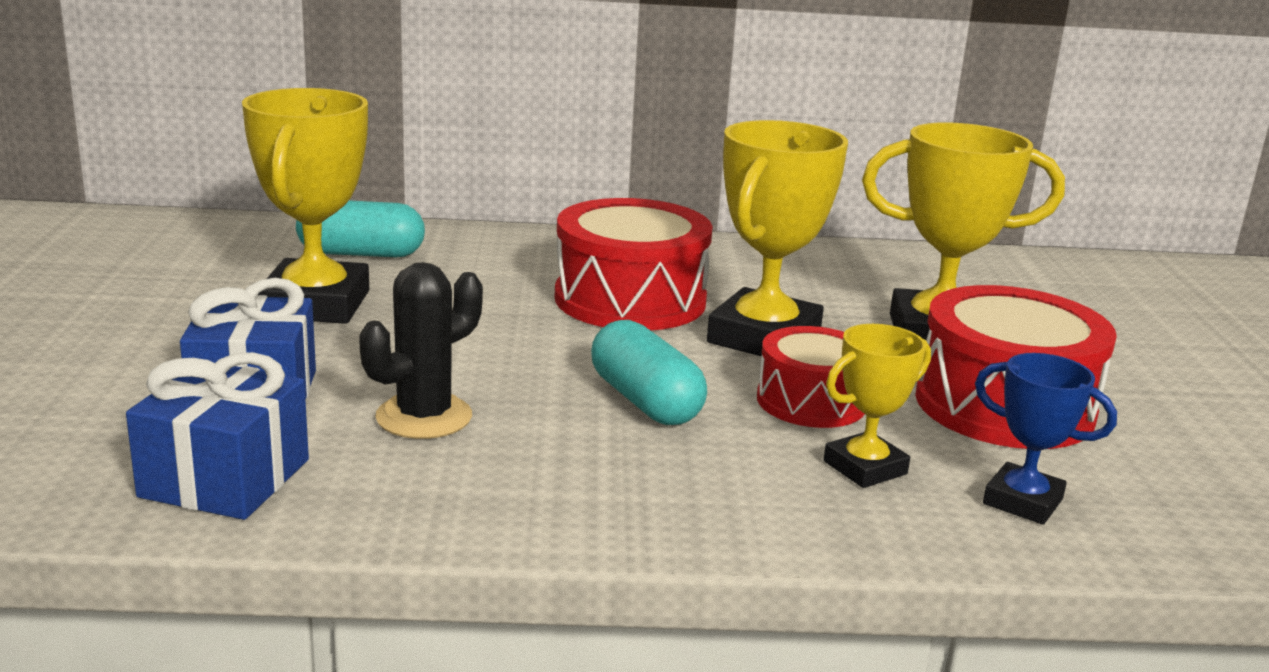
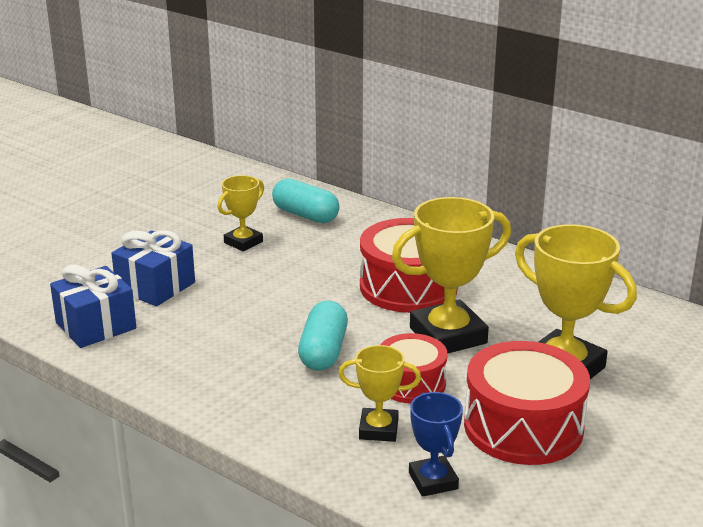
camera: 40 degrees right, 5 degrees up
(316, 304) = (243, 242): yellow trophy -> yellow trophy, size x0.56
(424, 417) = (210, 323): black cactus -> none

